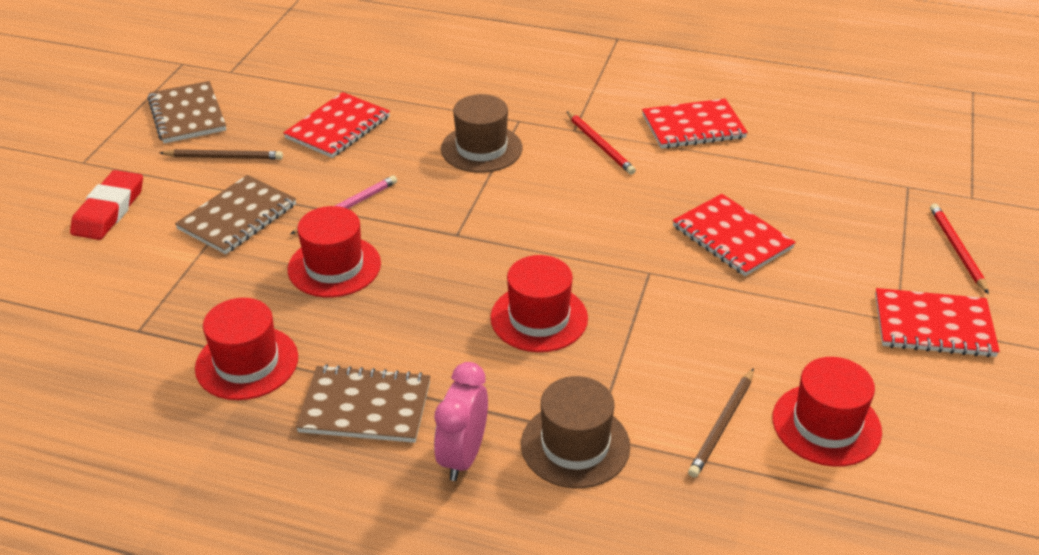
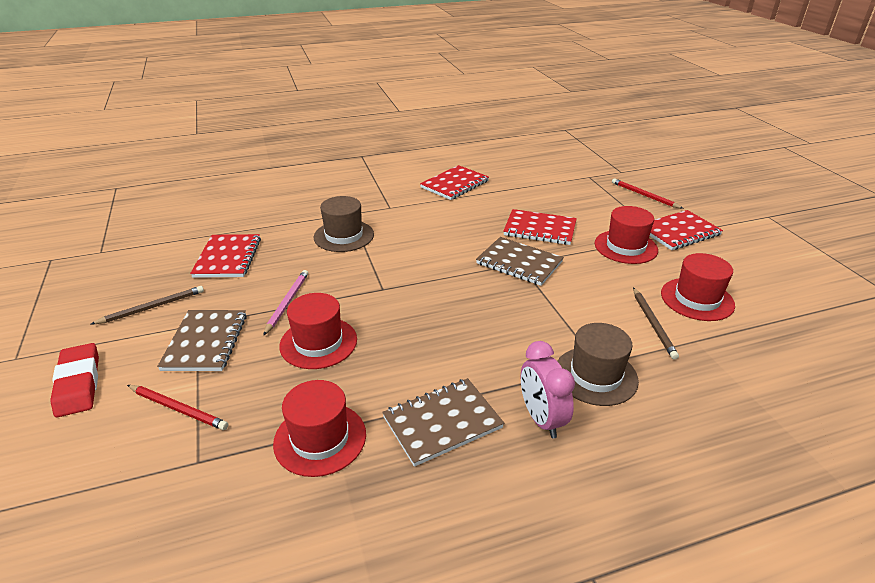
camera: 35 degrees left, 5 degrees down
(187, 115) = (90, 291): brown notebook -> brown notebook (519, 263)
(539, 318) = (489, 314): red hat -> red hat (625, 247)
(600, 145) = (414, 210): red pencil -> red pencil (178, 408)

